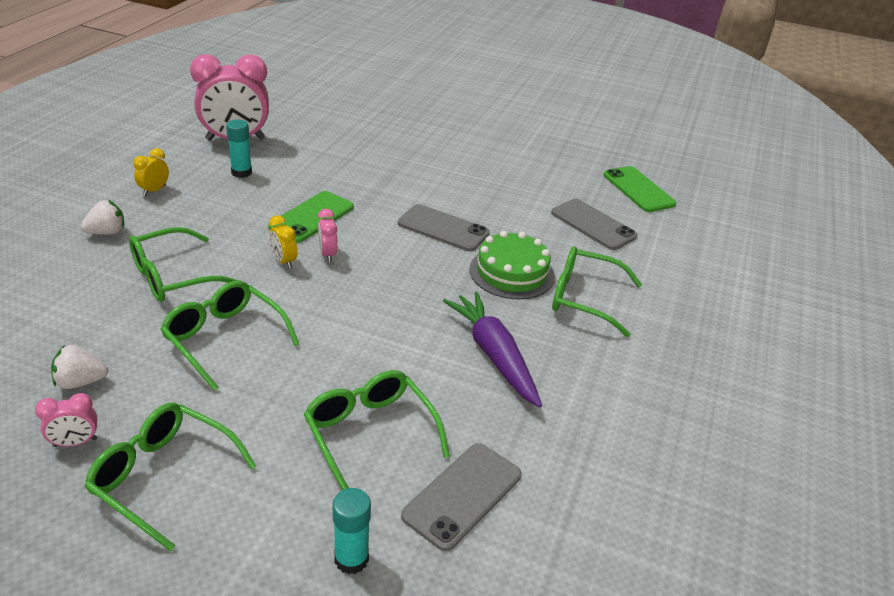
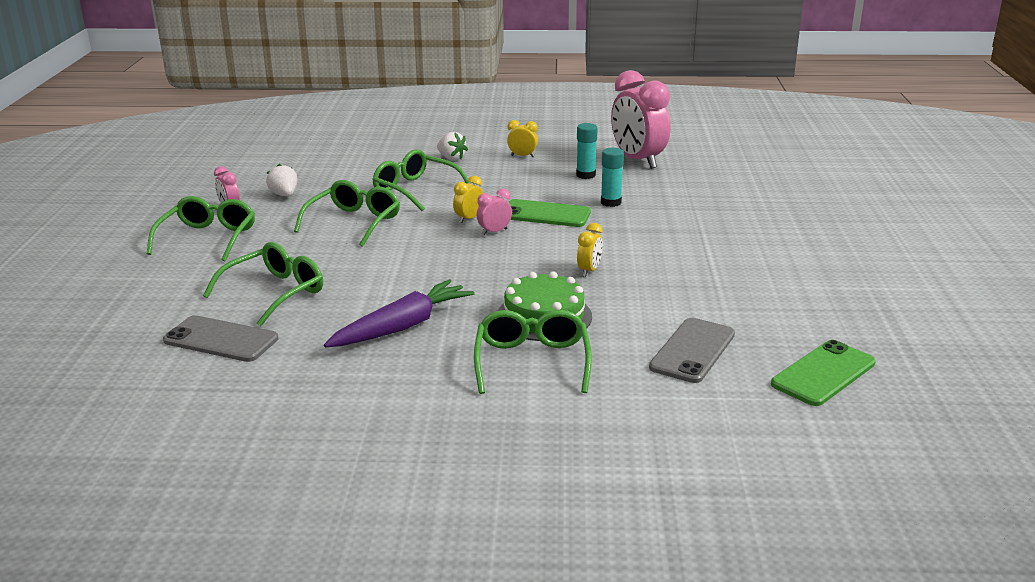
camera: 75 degrees right, 10 degrees down
(351, 559) = (150, 310): turquoise glue stick -> turquoise glue stick (611, 202)
(443, 228) = (589, 271): grey phone -> yellow clock

